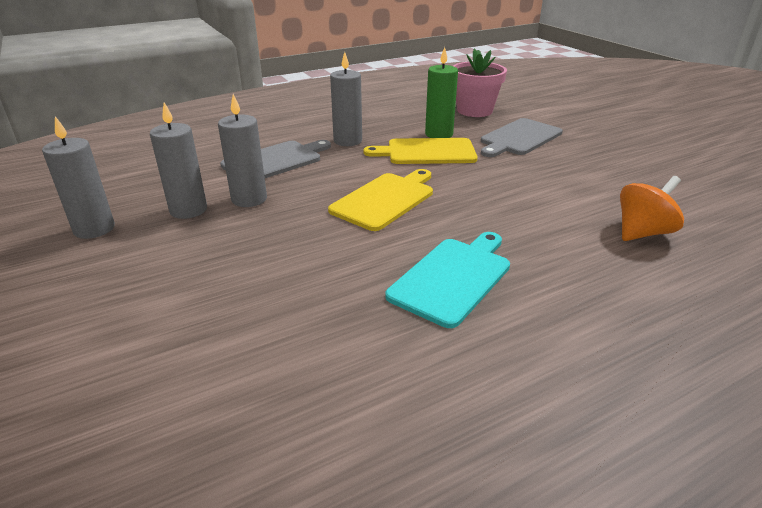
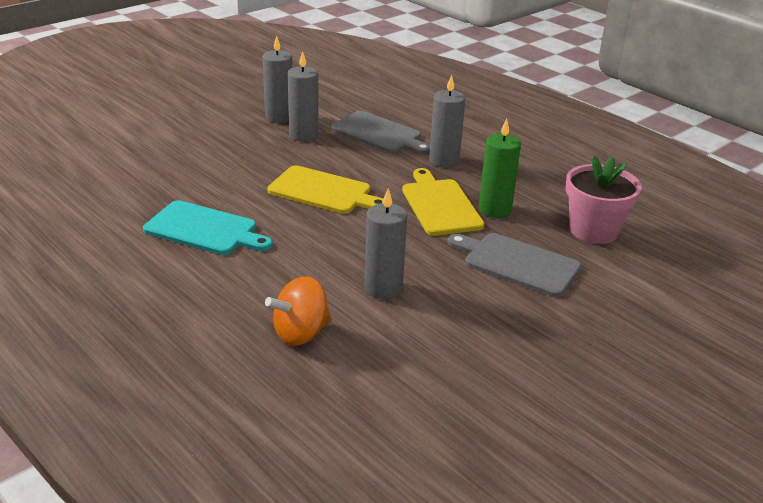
camera: 75 degrees right, 0 degrees up
(94, 229) = (244, 94): grey candle -> grey candle (383, 288)
(642, 232) = (301, 333): orange spinning top -> orange spinning top turned 105 degrees clockwise

